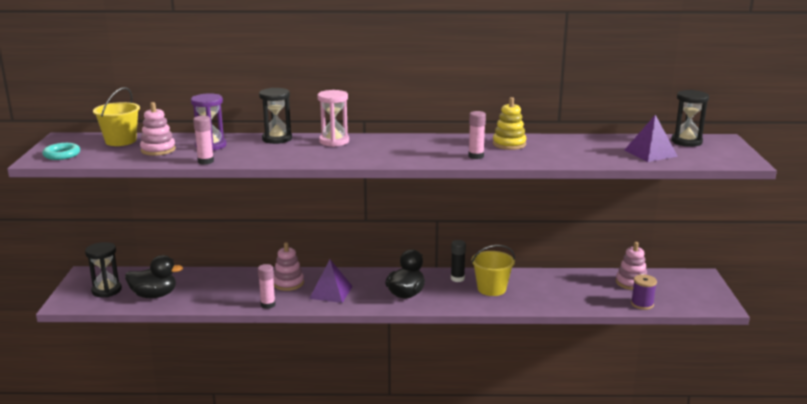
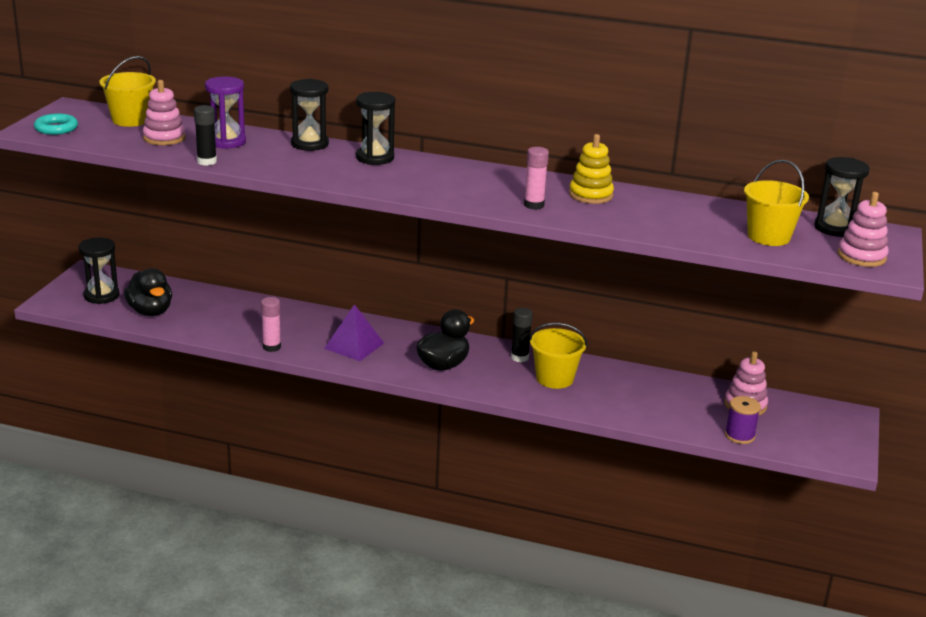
camera: 15 degrees right, 5 degrees up
(154, 295) = (150, 311): black duck -> black duck turned 45 degrees clockwise
(205, 161) = (207, 162): pink glue stick -> black glue stick
(288, 283) = (310, 325): pink stacking toy -> pink stacking toy (861, 256)
(334, 141) = (375, 158): pink hourglass -> black hourglass
(650, 153) = (768, 237): purple pyramid -> yellow bucket

